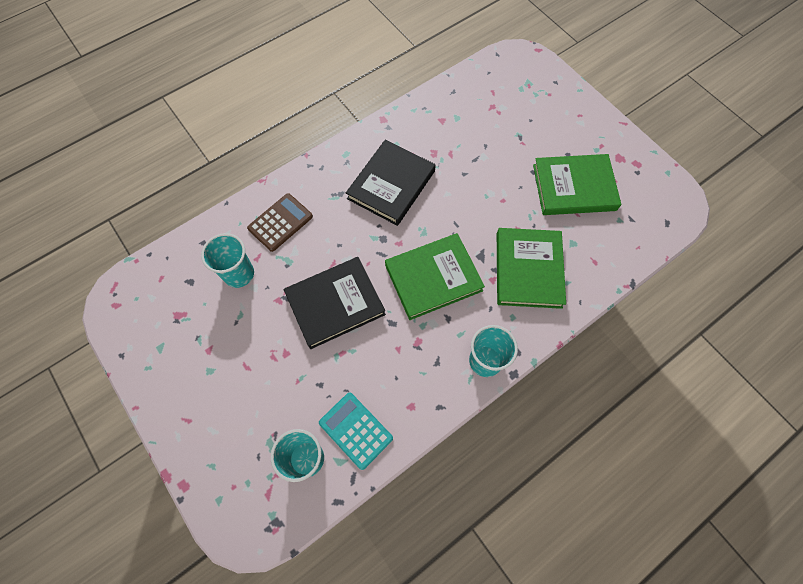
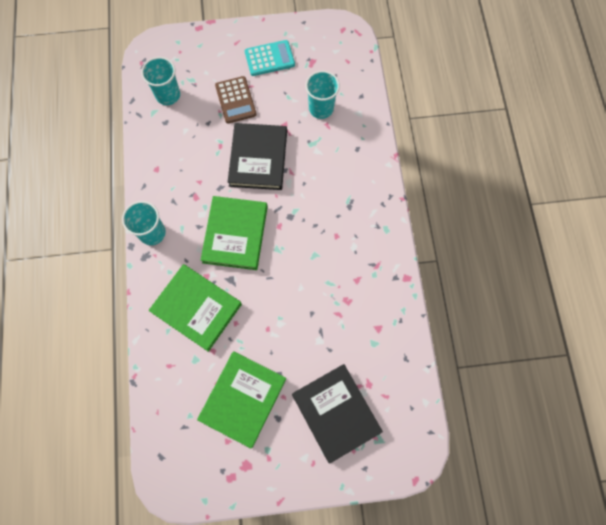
camera: 120 degrees right, 5 degrees up
(280, 222) = (348, 152): brown calculator -> brown calculator (235, 100)
(356, 430) = (165, 129): turquoise calculator -> turquoise calculator (269, 58)
(391, 185) = (335, 248): black book -> black book (336, 412)

